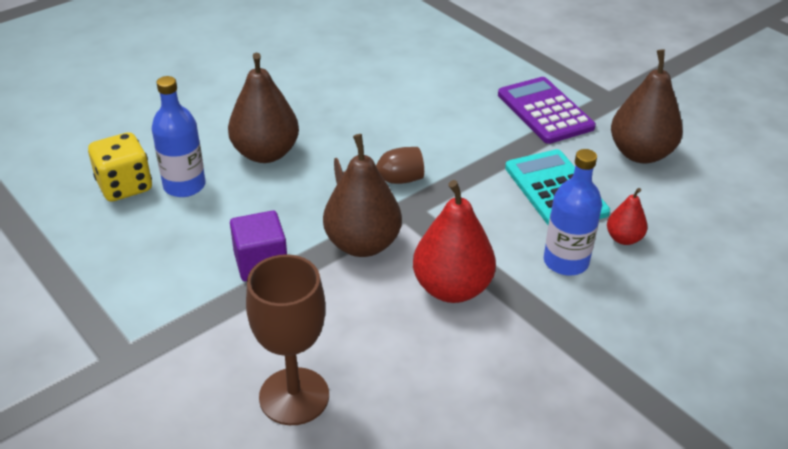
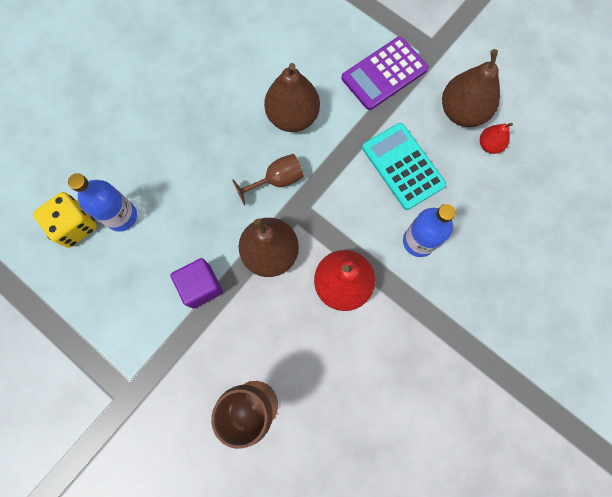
camera: 10 degrees left, 35 degrees up
(265, 153) = (174, 167): brown pear -> brown pear (292, 116)
(545, 111) = (384, 74): purple calculator -> purple calculator turned 90 degrees counterclockwise
(623, 238) = (457, 209): red pear -> red pear (489, 145)

